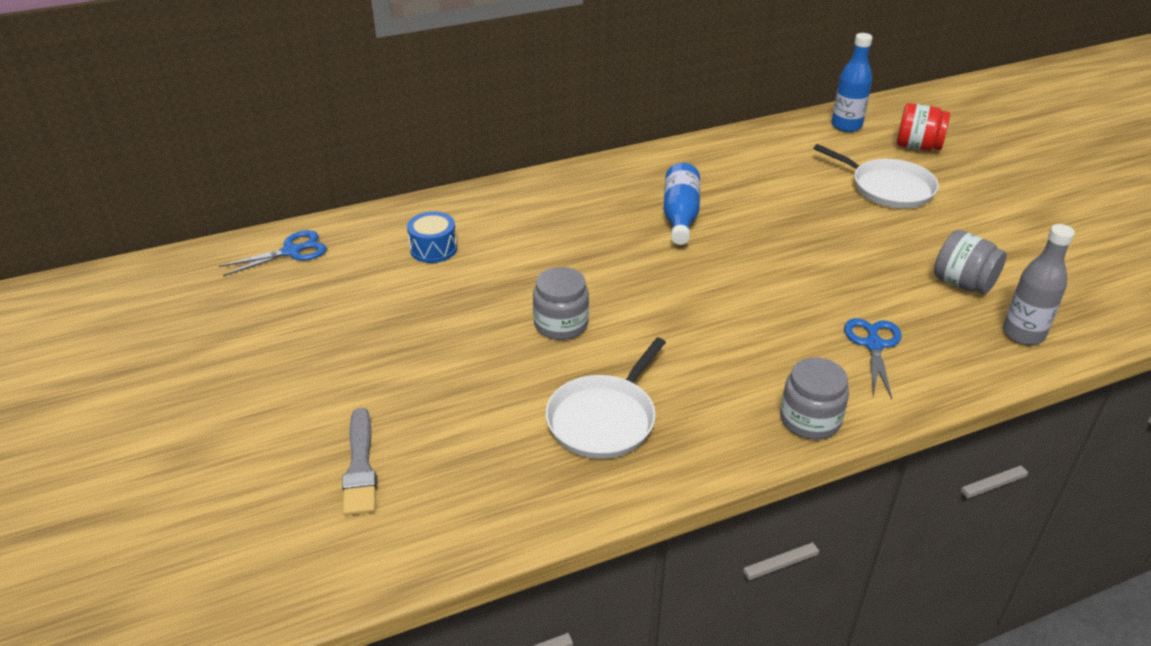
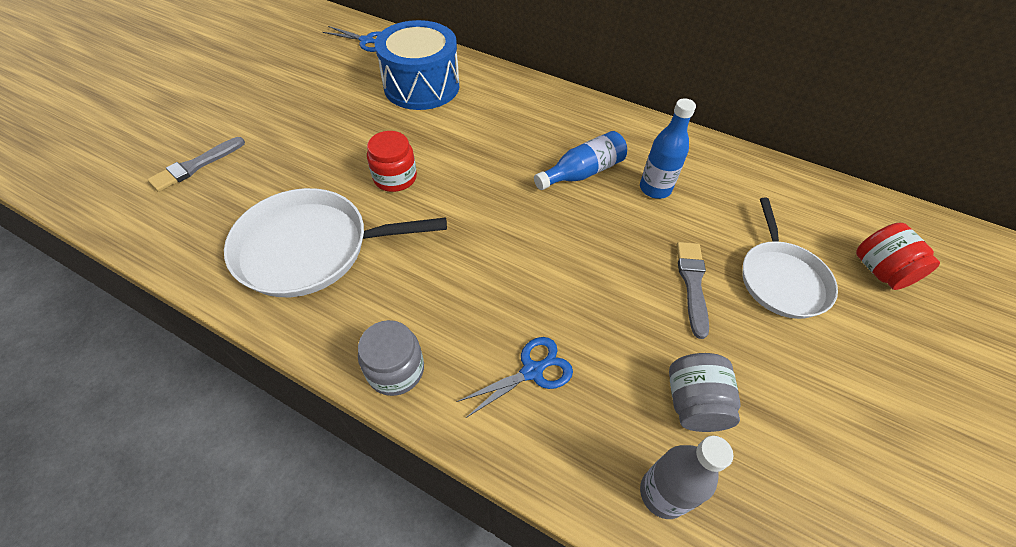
camera: 50 degrees right, 15 degrees up
(433, 249) = (421, 86): blue drum -> blue drum, size x2.14
(561, 324) = (395, 178): grey jar -> red jar
(604, 419) = (311, 248): white pan -> white pan, size x1.50
(846, 126) = (841, 207): blue bottle -> blue bottle (655, 189)
(857, 227) = (692, 284): none -> grey brush

